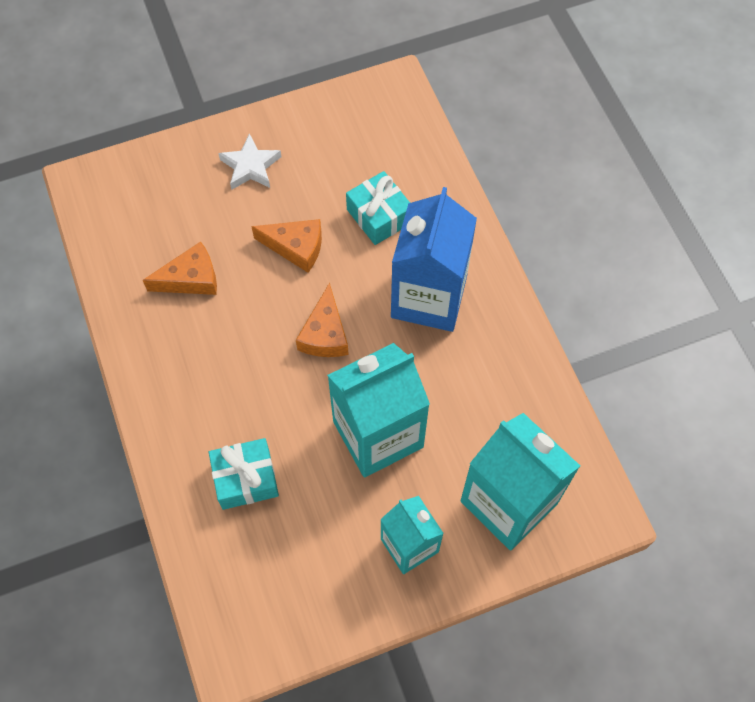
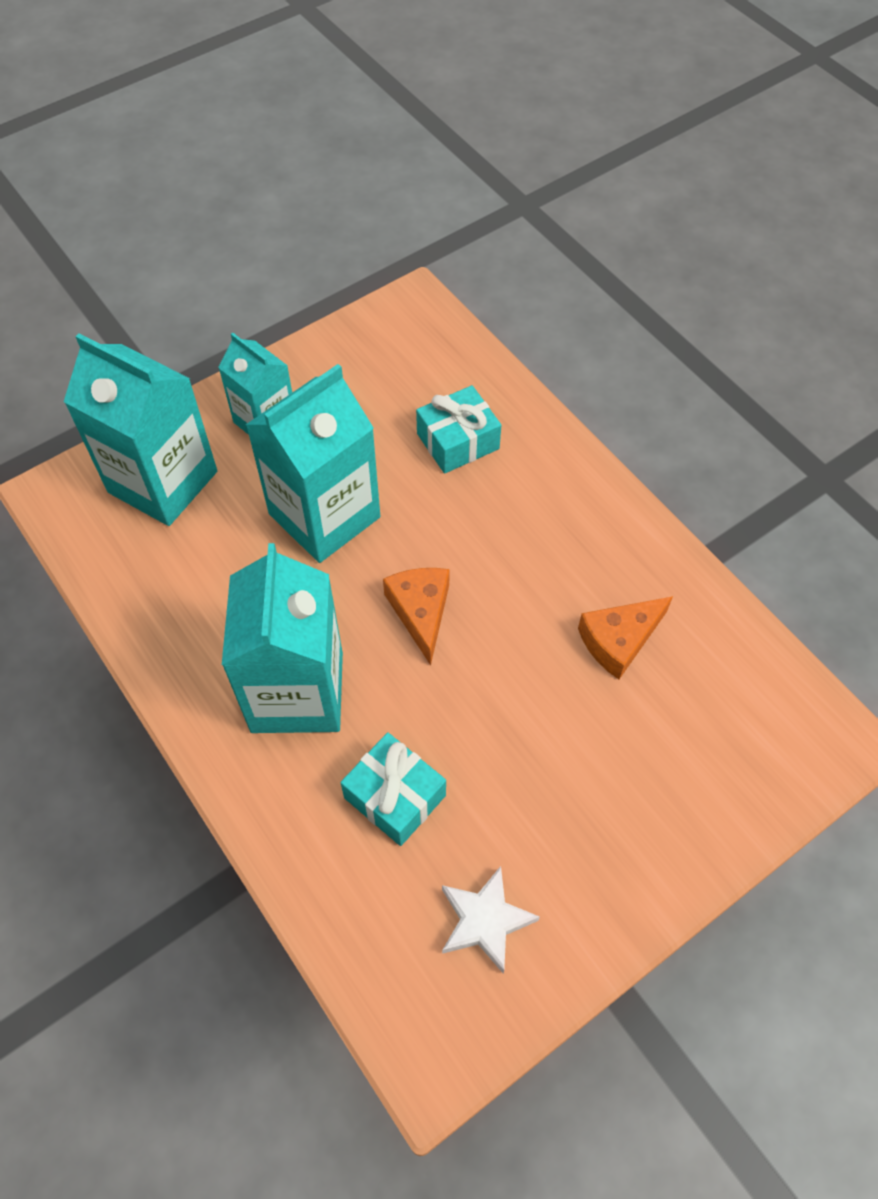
camera: 165 degrees right, 5 degrees down
(250, 166) = (613, 831): white star -> white star (485, 921)
(296, 247) = (498, 718): orange cheese -> none
(429, 297) = (297, 692): blue carton -> turquoise carton

